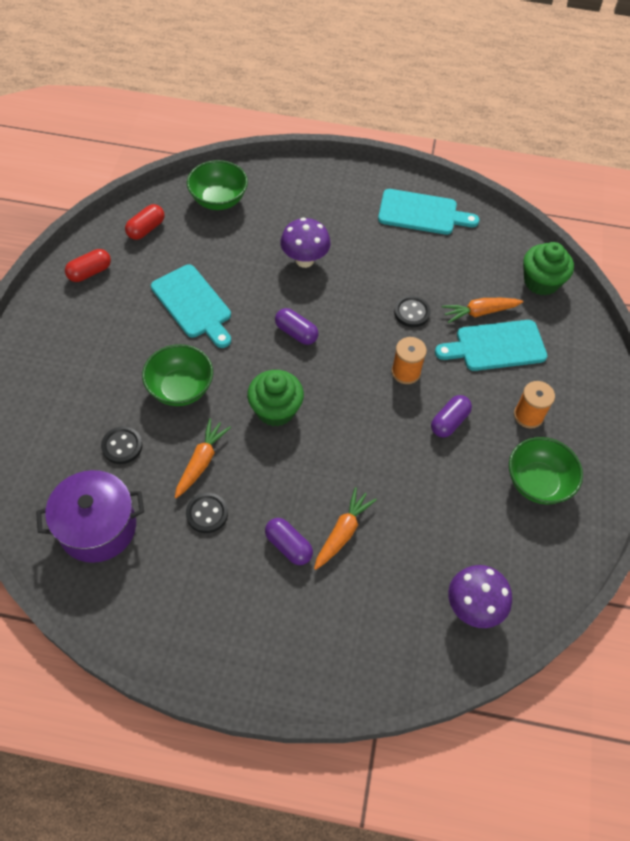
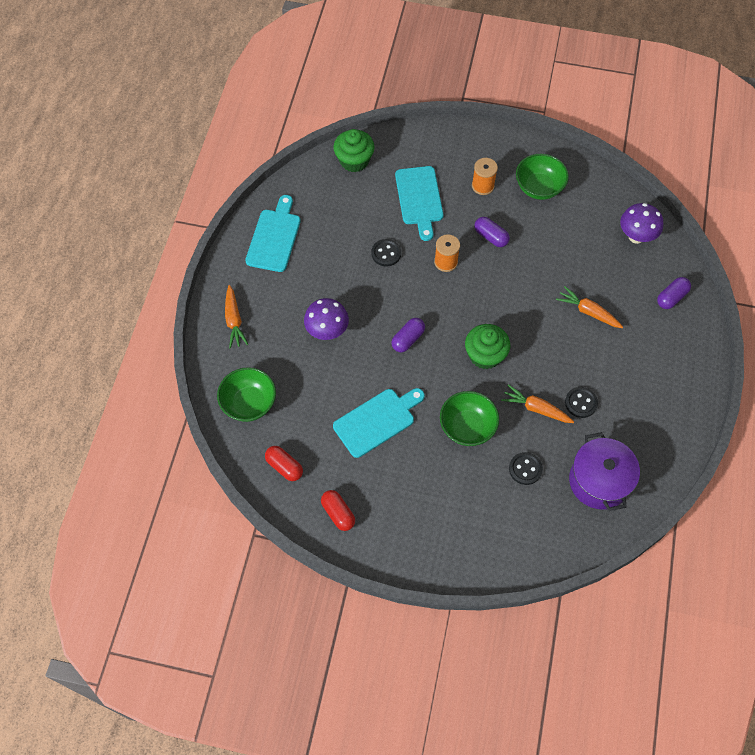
camera: 85 degrees left, 5 degrees up
(288, 546) = (602, 347): purple capsule -> purple capsule (671, 297)
(479, 312) = (386, 206): orange carrot -> orange carrot (234, 320)

